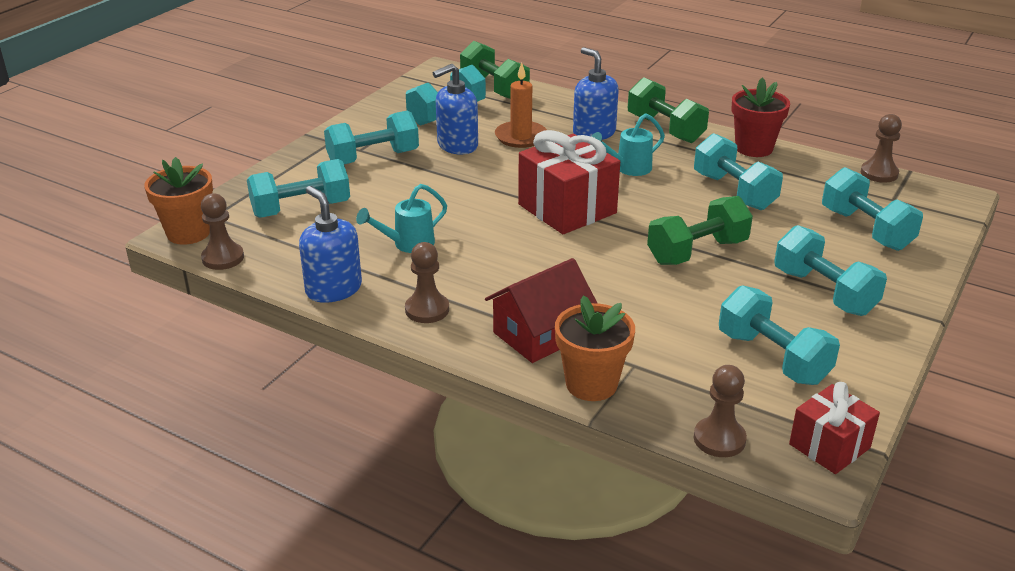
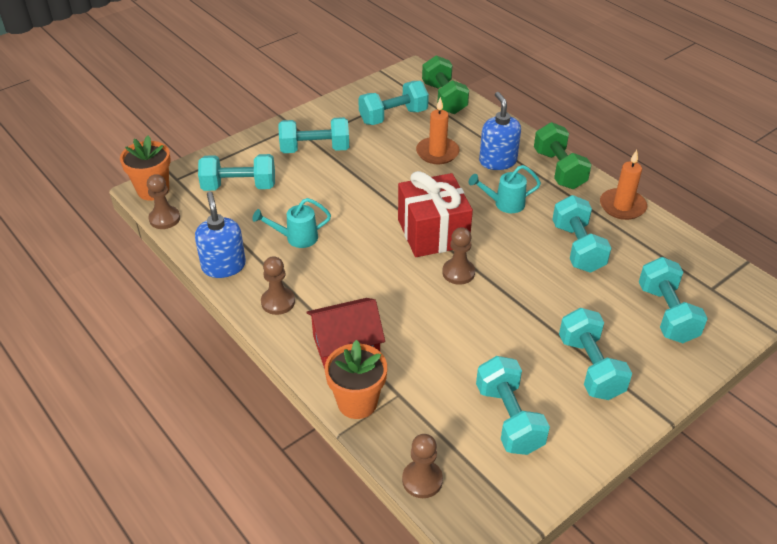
camera: 20 degrees right, 10 degrees up
(457, 145) = (383, 151): blue soap dispenser -> none
(697, 252) = (510, 301): green dumbbell -> none
(754, 148) = (622, 206): red flower pot -> orange candle
(829, 446) = (502, 513): red gift -> none
(879, 173) = (716, 258): brown pawn -> brown pawn (458, 273)

